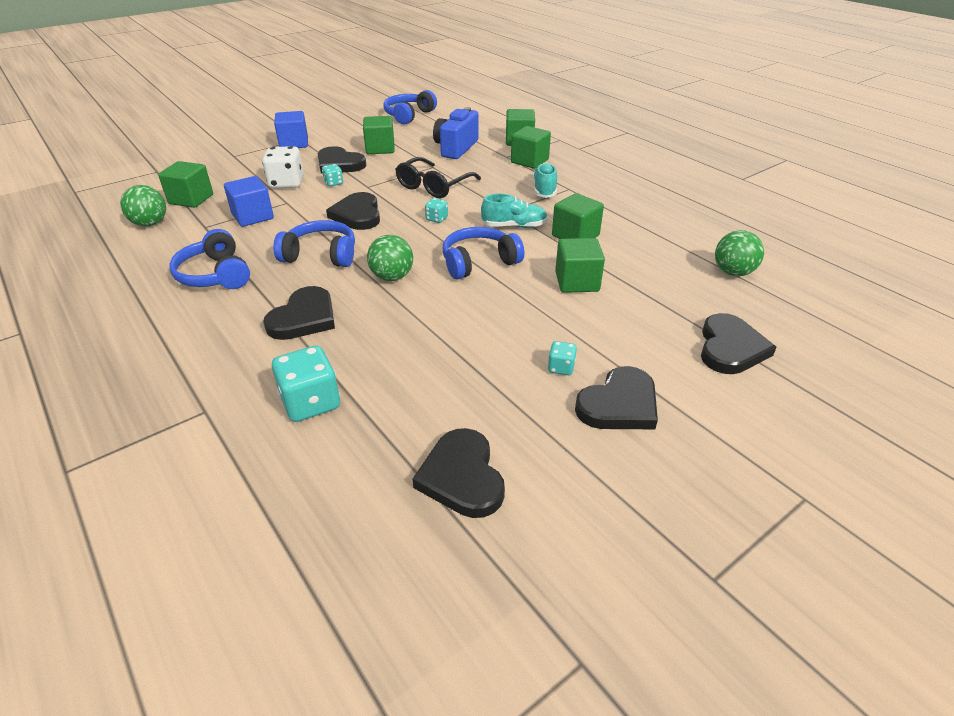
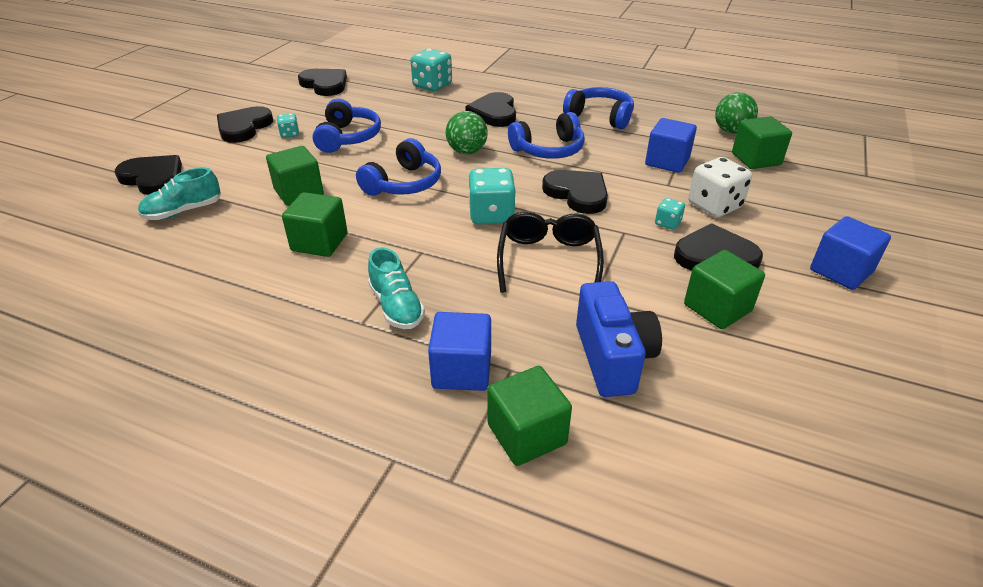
camera: 150 degrees right, 0 degrees up
(409, 115) = (833, 441): blue headphones -> blue headphones (348, 138)
(436, 219) = (491, 215): turquoise dice -> turquoise dice, size x1.95
(514, 226) = (398, 233): turquoise shoe -> turquoise shoe (183, 211)
(529, 161) = (462, 370): green cube -> blue cube
(730, 348) = (153, 178): black heart -> black heart turned 135 degrees clockwise
(733, 272) = (126, 250): green ball -> none

